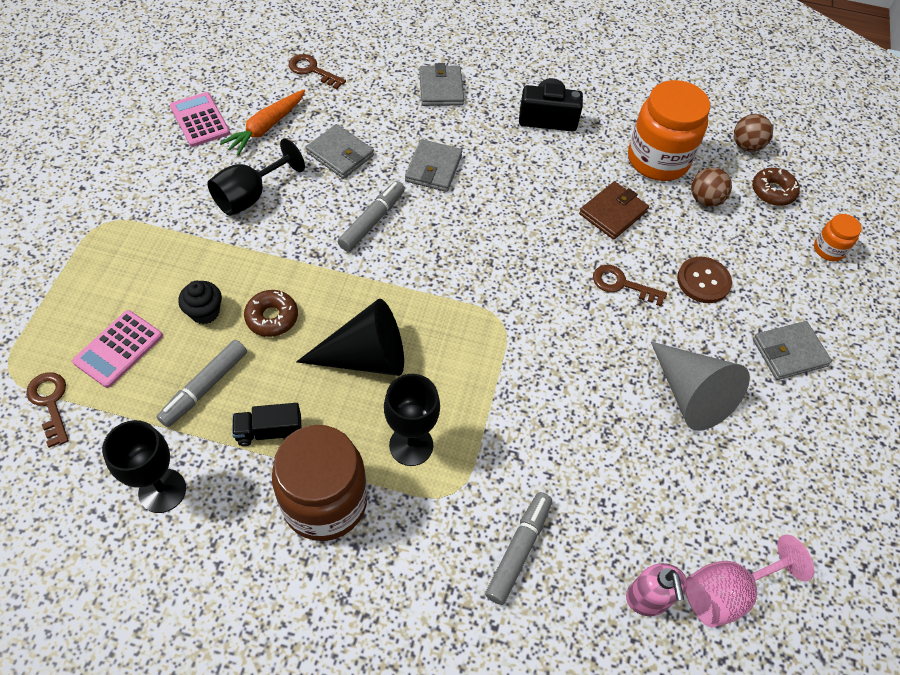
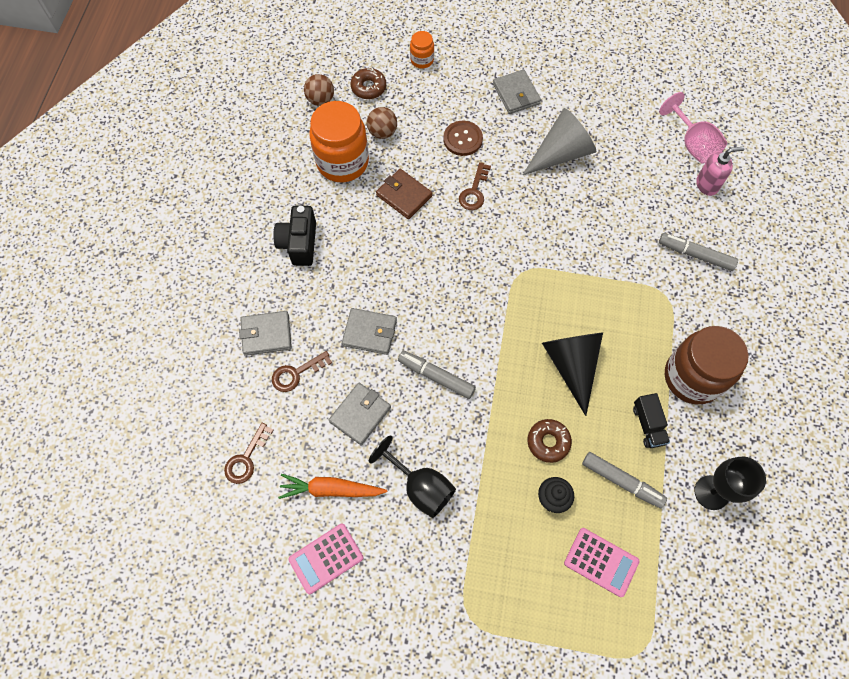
camera: 90 degrees left, 10 degrees up
(50, 403) = (661, 604): brown key -> brown key (296, 373)
(266, 127) = (331, 489): orange carrot -> orange carrot turned 150 degrees clockwise
(411, 445) = (637, 325): black goblet -> none

